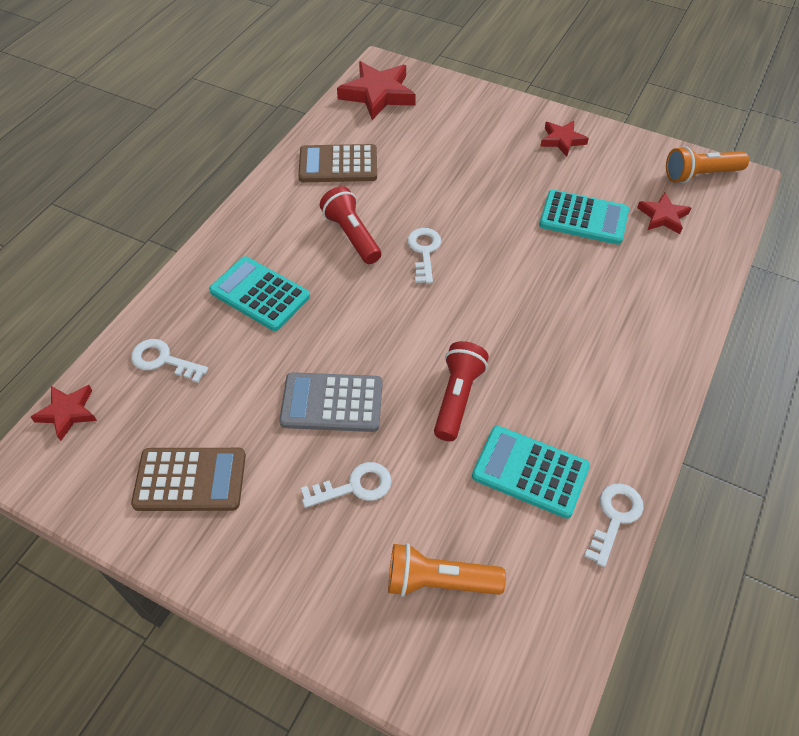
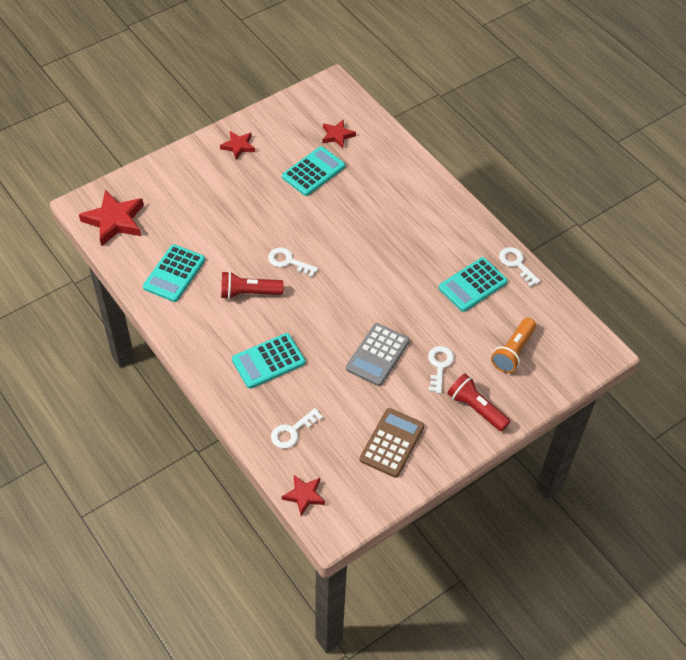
camera: 65 degrees left, 0 degrees up
(338, 165) = (174, 273): brown calculator -> turquoise calculator
(457, 397) = (408, 294): red flashlight -> red flashlight (476, 408)
(700, 175) = (316, 100): orange flashlight -> none

